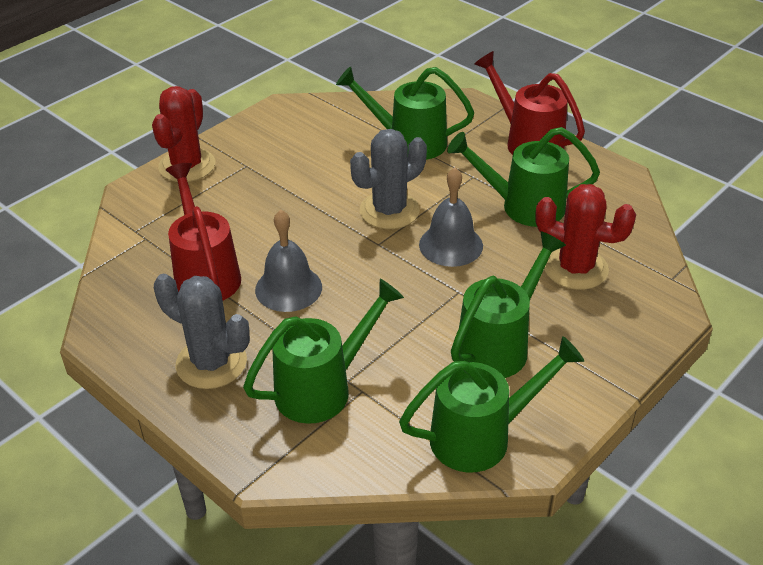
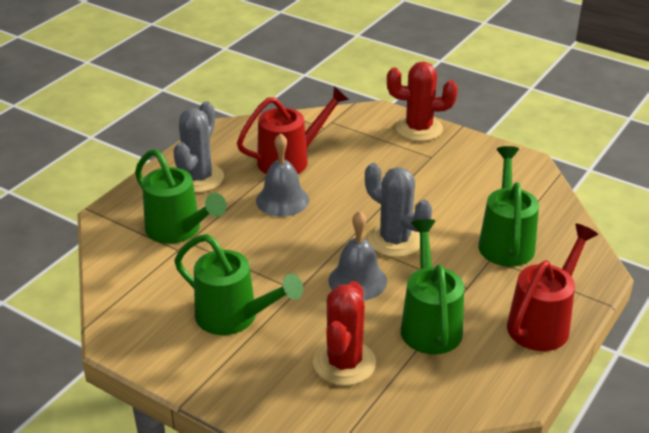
camera: 80 degrees right, 5 degrees down
(481, 436) = (134, 313): green watering can -> none

